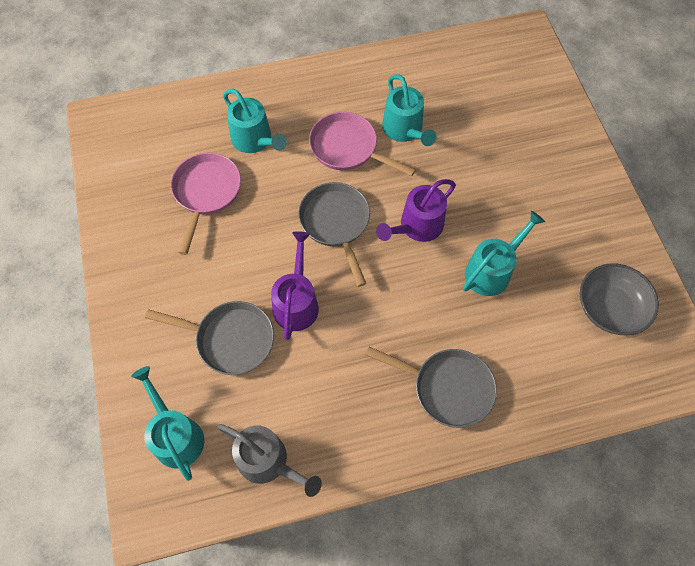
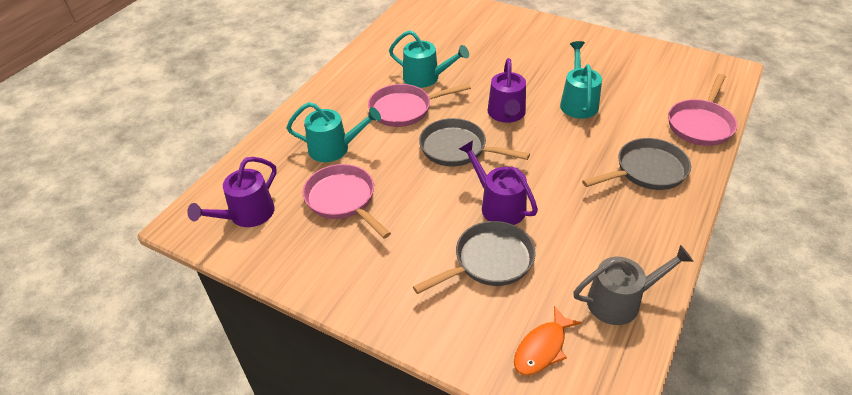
camera: 45 degrees left, 20 degrees down
(138, 147) = (247, 215): none -> purple watering can
(176, 435) = (542, 348): turquoise watering can -> orange fish
(564, 395) = (700, 124): none -> pink pan
(609, 308) = (656, 74): grey bowl -> none

